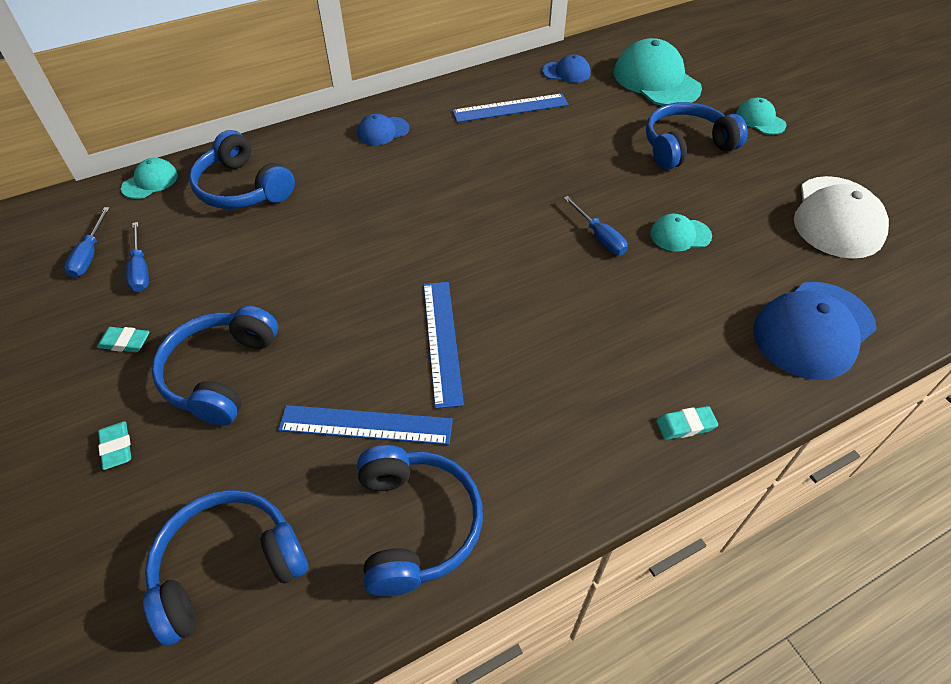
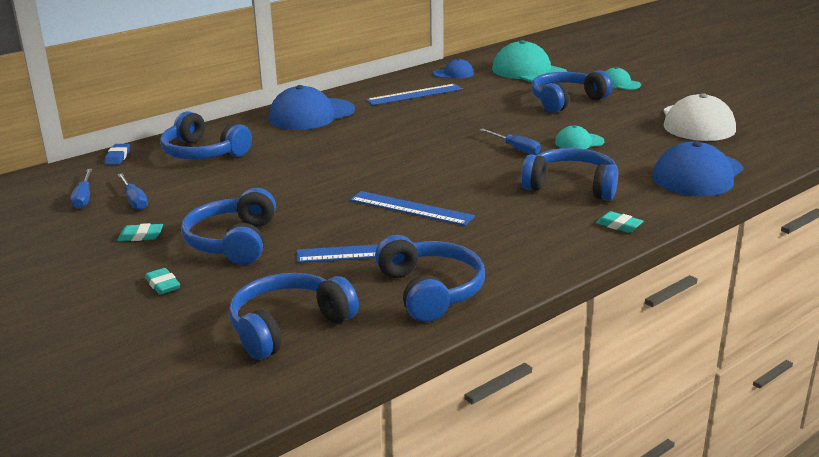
camera: 10 degrees left, 25 degrees down
(150, 181) = (117, 157): turquoise cap -> blue eraser
(383, 131) = (311, 115): blue cap -> blue cap, size x1.96
(441, 341) = (411, 208): blue ruler -> blue ruler turned 45 degrees counterclockwise
(647, 328) = (571, 186): none -> blue headphones
(685, 425) = (619, 225): turquoise eraser -> turquoise eraser turned 60 degrees clockwise

